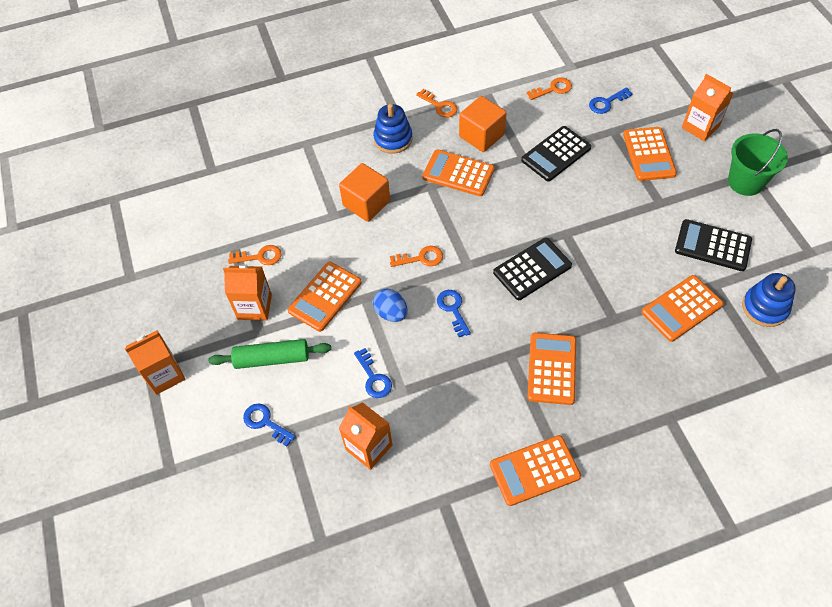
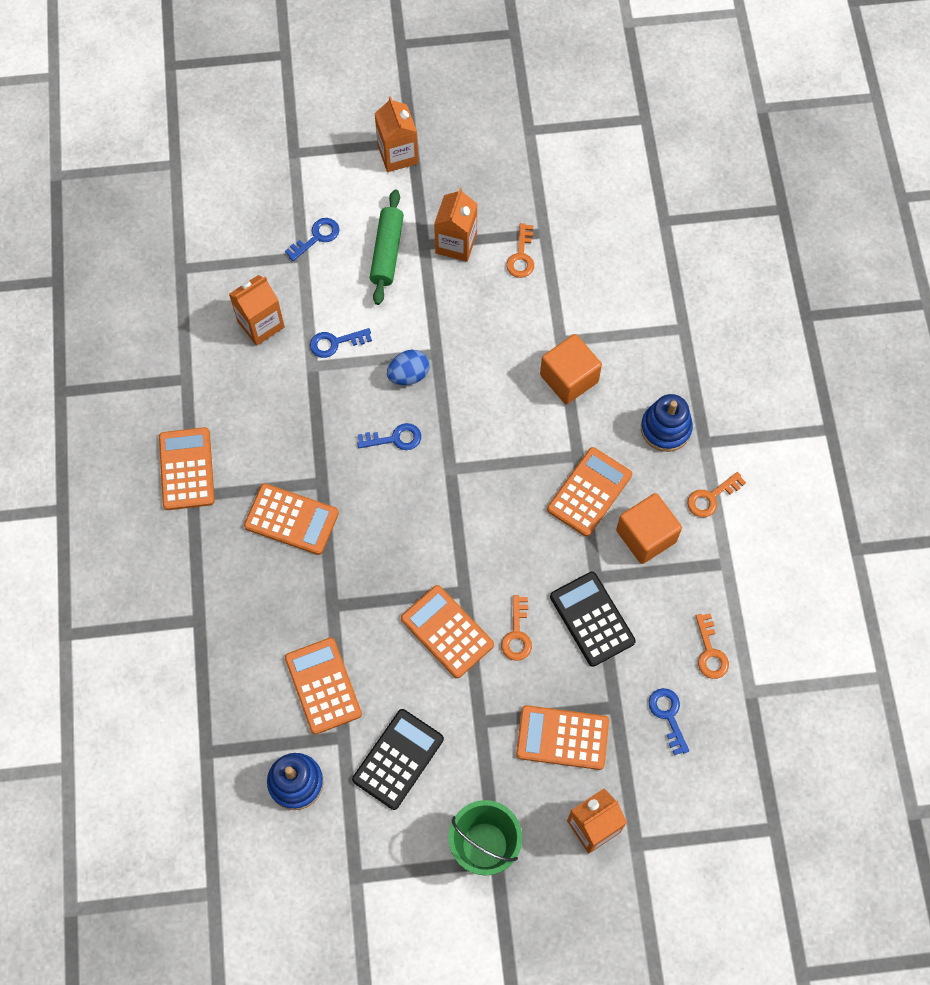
camera: 100 degrees right, 10 degrees up
(325, 296) = (449, 313): orange calculator -> orange calculator (447, 632)
(421, 258) = (473, 421): orange key -> orange key (517, 634)
(532, 269) = (424, 537): black calculator -> none

